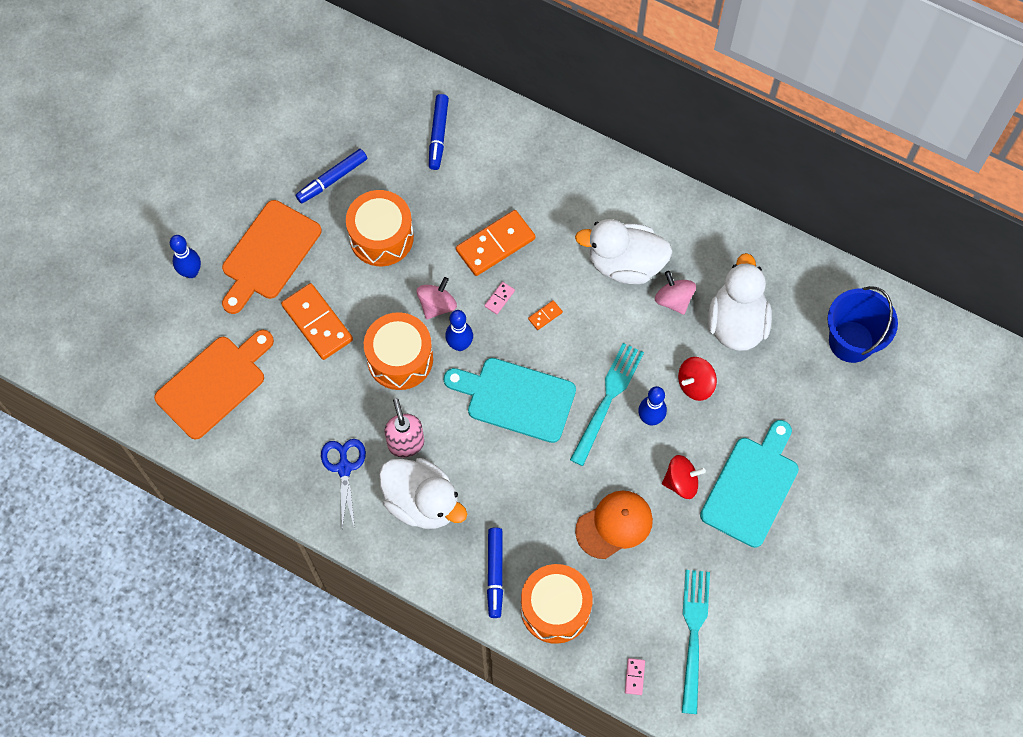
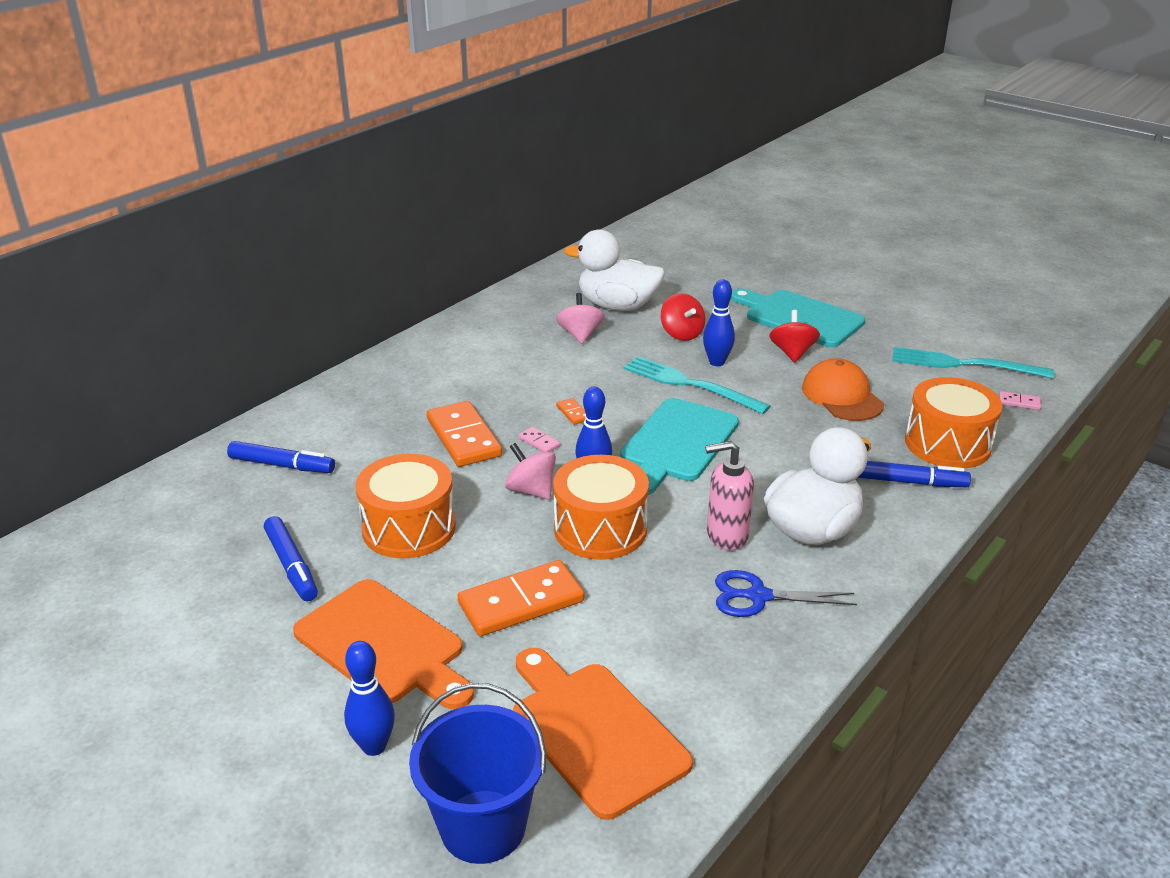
camera: 80 degrees left, 35 degrees down
(625, 264) = (526, 357): white duck -> none
(673, 299) = (580, 335): pink spinning top -> pink spinning top turned 105 degrees clockwise
(851, 341) = (653, 257): blue bucket -> blue bucket (483, 826)

